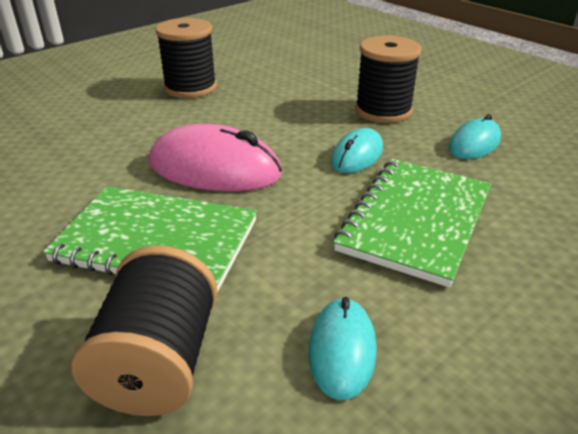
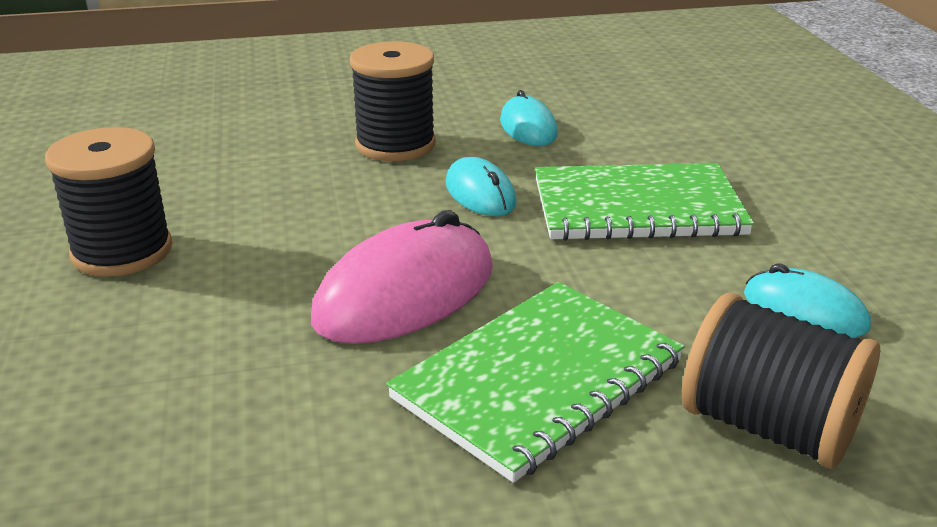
camera: 60 degrees left, 5 degrees down
(416, 221) = (637, 207): green notebook -> green notebook turned 60 degrees counterclockwise

